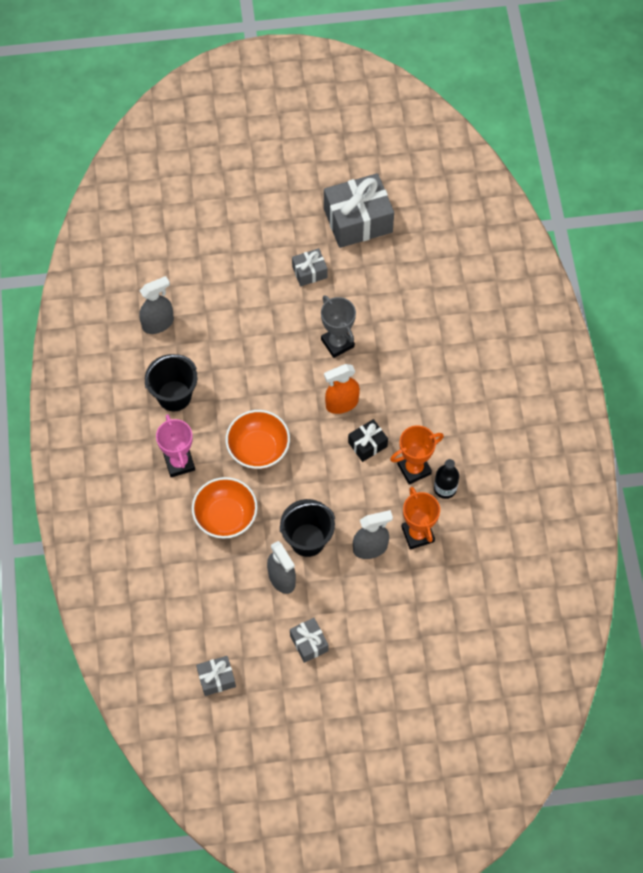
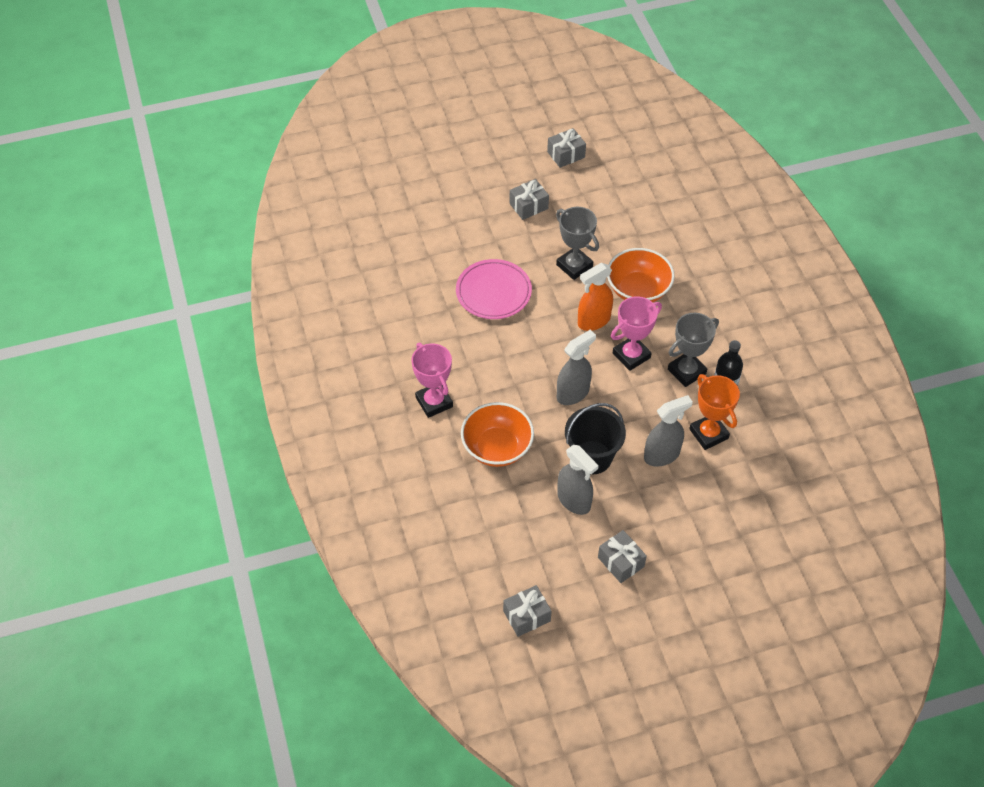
camera: 10 degrees left, 10 degrees down
(158, 323) = (381, 273): grey spray bottle -> grey spray bottle (573, 393)
(174, 396) = (414, 339): black bucket -> none
(256, 359) = (493, 292): none -> pink plate
(258, 449) = (516, 376): orange bowl -> orange bowl (638, 290)
(358, 220) = (566, 154): grey gift -> grey gift, size x0.50
(367, 444) = (631, 355): black gift -> pink trophy
(414, 469) = (686, 371): orange trophy -> grey trophy

